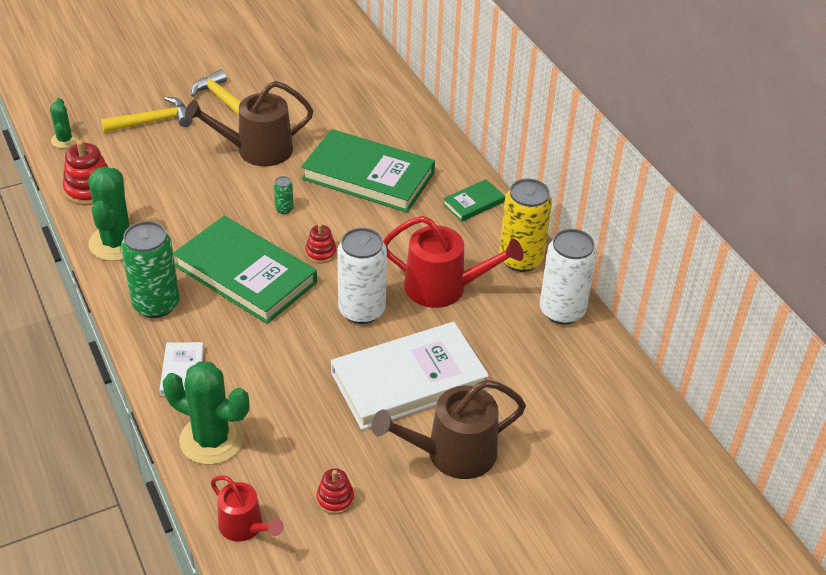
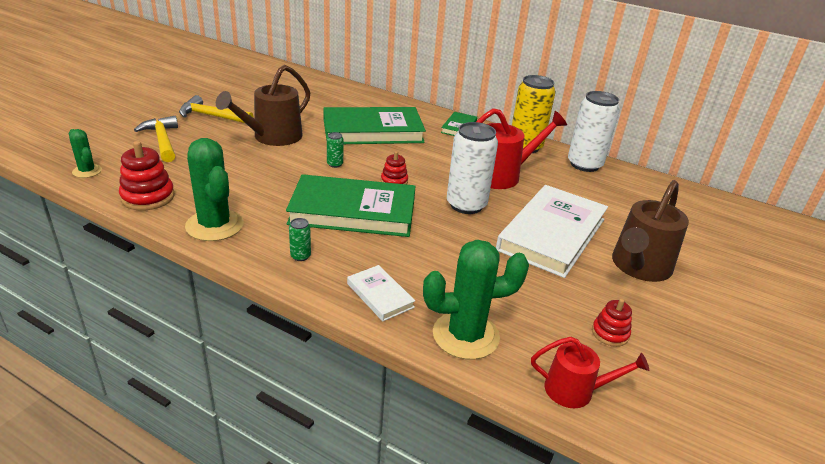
camera: 35 degrees left, 10 degrees down
(153, 121) = (162, 141): yellow hammer -> yellow hammer turned 60 degrees counterclockwise
(156, 304) = (300, 256): green can -> green can, size x0.42

